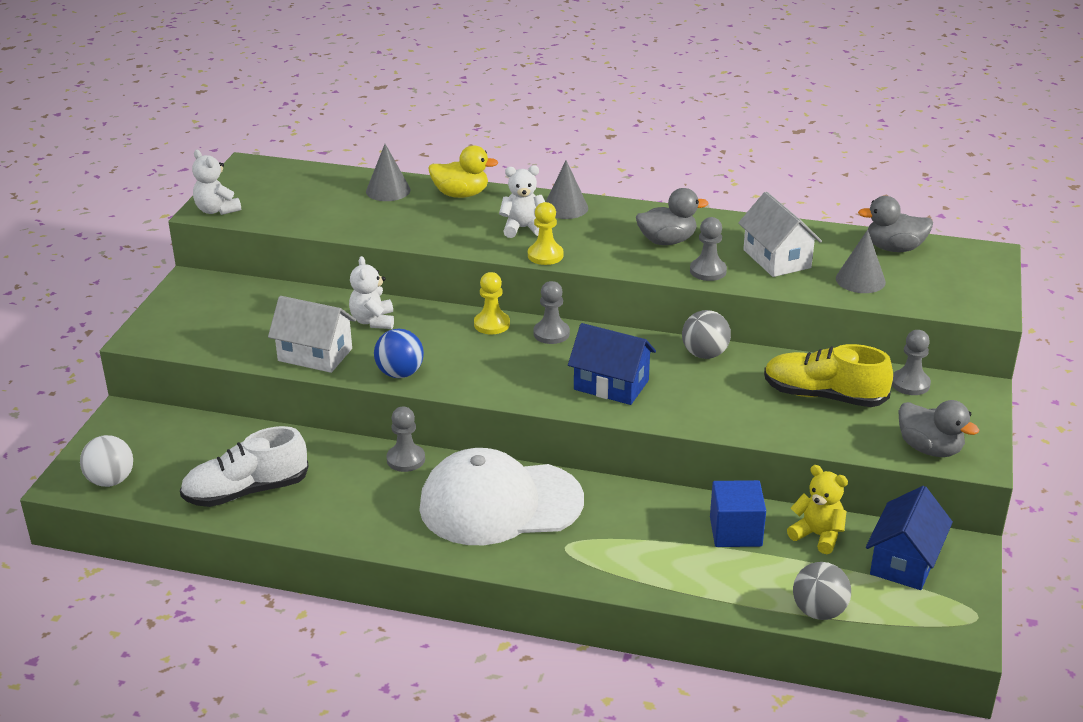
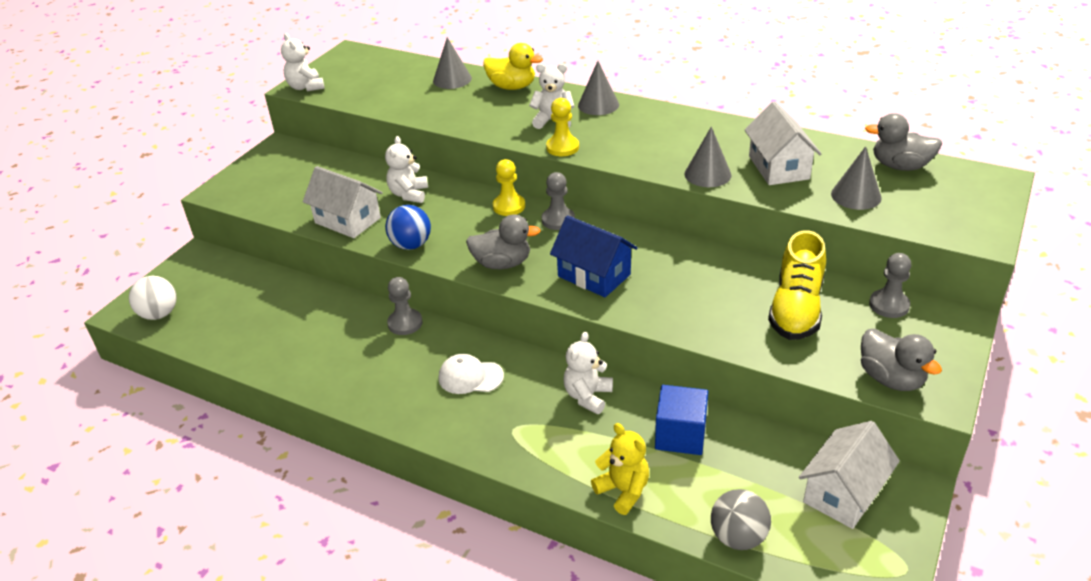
camera: 15 degrees right, 5 degrees up
(246, 491) = (261, 337): white shoe -> none
(500, 504) = (470, 377): white cap -> white cap, size x0.43
(630, 507) = (588, 396): none -> white teddy bear
(667, 241) = (679, 142): grey duck -> grey duck (502, 263)
(704, 354) = (692, 254): grey ball -> none
(708, 271) = (707, 174): grey pawn -> grey cone
(818, 535) = (761, 451): yellow teddy bear -> yellow teddy bear (623, 491)
(824, 396) = (796, 309): yellow shoe -> yellow shoe turned 105 degrees counterclockwise
(904, 561) = (843, 493): blue house -> white house

